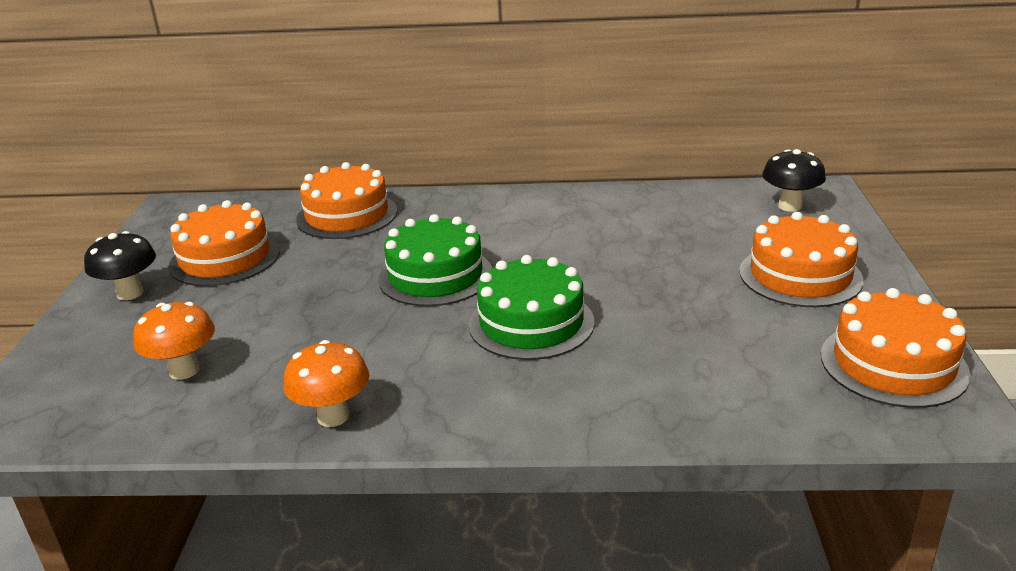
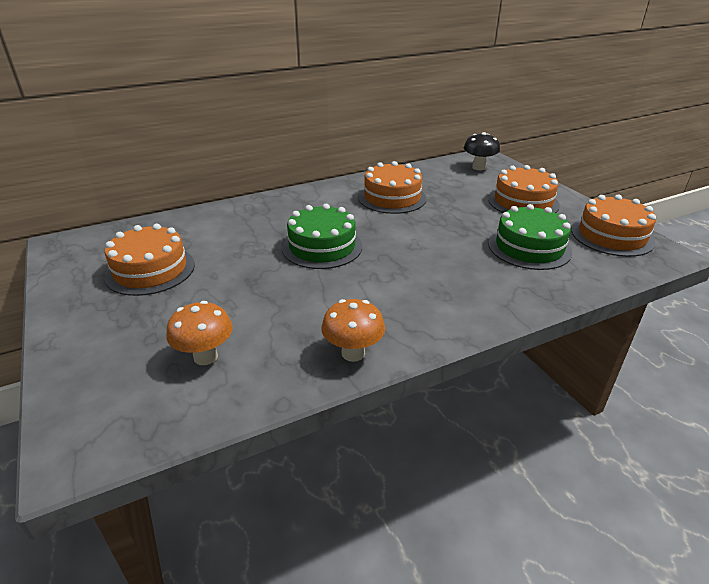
camera: 30 degrees left, 5 degrees up
(130, 293) = (93, 314): black mushroom -> none
(347, 215) = (216, 222): orange cake -> orange cake (392, 198)
(531, 323) = (413, 261): green cake -> green cake (529, 247)

